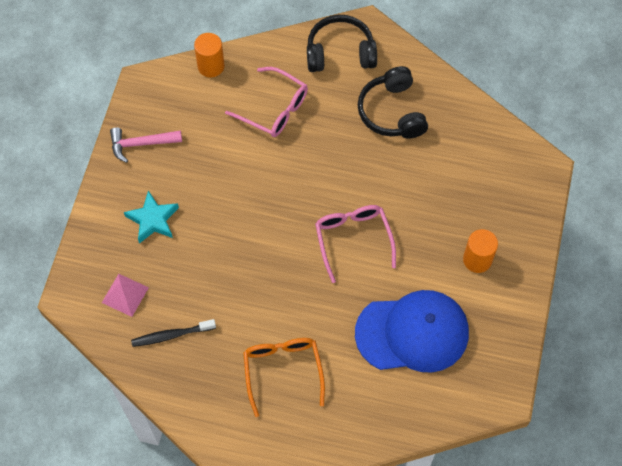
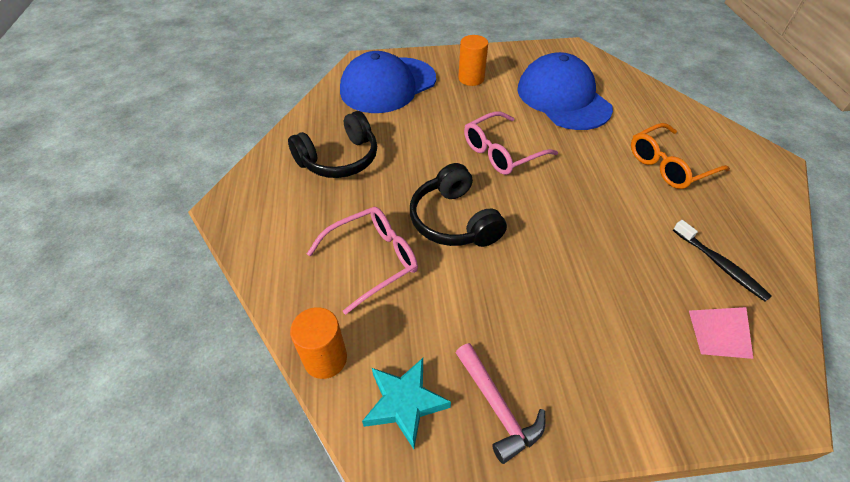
camera: 110 degrees left, 15 degrees down
(153, 219) = (601, 341): turquoise star -> turquoise star (404, 403)
(274, 109) = (373, 260): pink glasses -> pink glasses turned 45 degrees clockwise
(340, 53) = (269, 220): black headphones -> black headphones (454, 220)
(491, 178) = (388, 85): none -> blue cap

